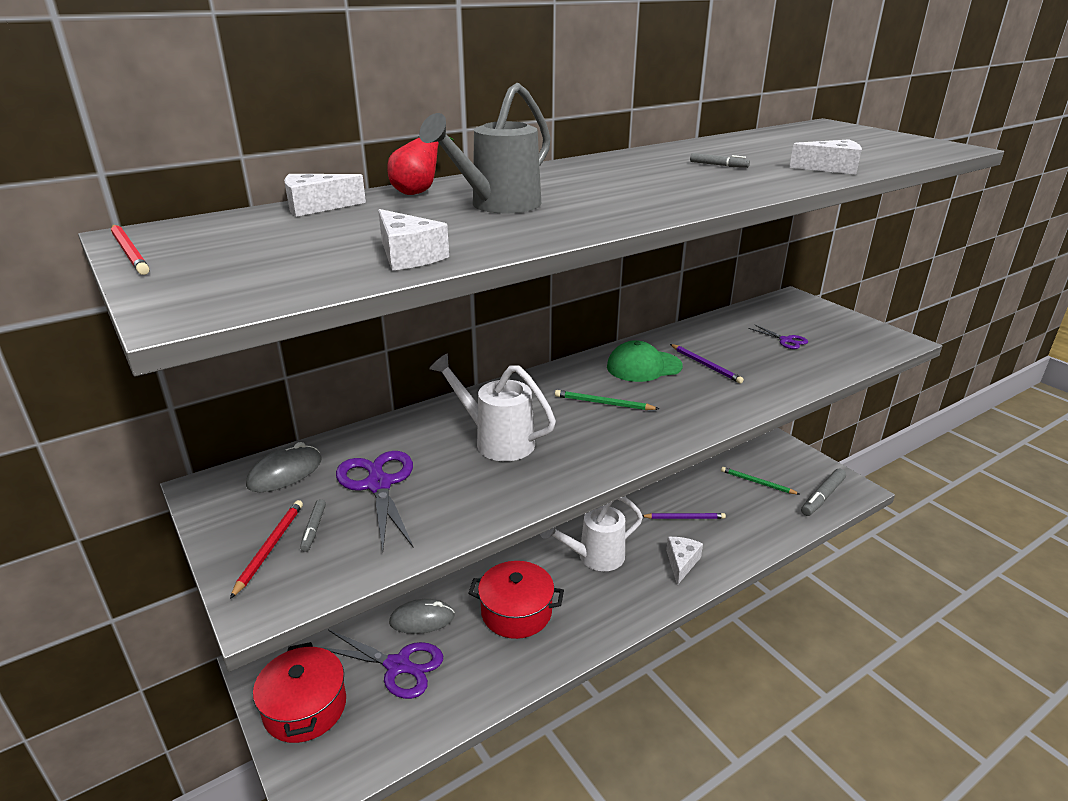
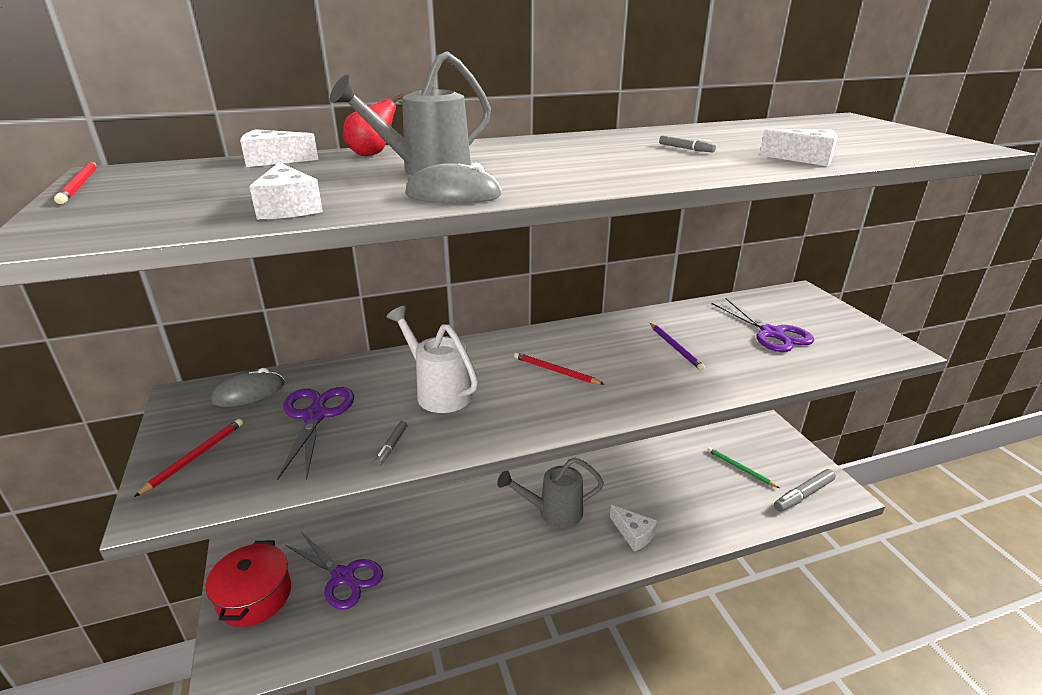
camera: 15 degrees right, 0 degrees up
(314, 529) = (239, 446): grey marker -> grey marker (391, 446)
(422, 619) = (380, 539): grey mouse -> grey mouse (453, 195)
(516, 612) = (462, 549): red pot -> none
(594, 557) = (553, 512): white watering can -> grey watering can
(603, 403) = (555, 371): green pencil -> red pencil
(644, 366) = (613, 341): green cap -> none
(681, 563) = (633, 534): white cheese -> white cheese turned 105 degrees clockwise
(684, 518) = (654, 490): purple pencil -> none
(786, 340) = (771, 333): purple scissors -> purple scissors, size x1.85

